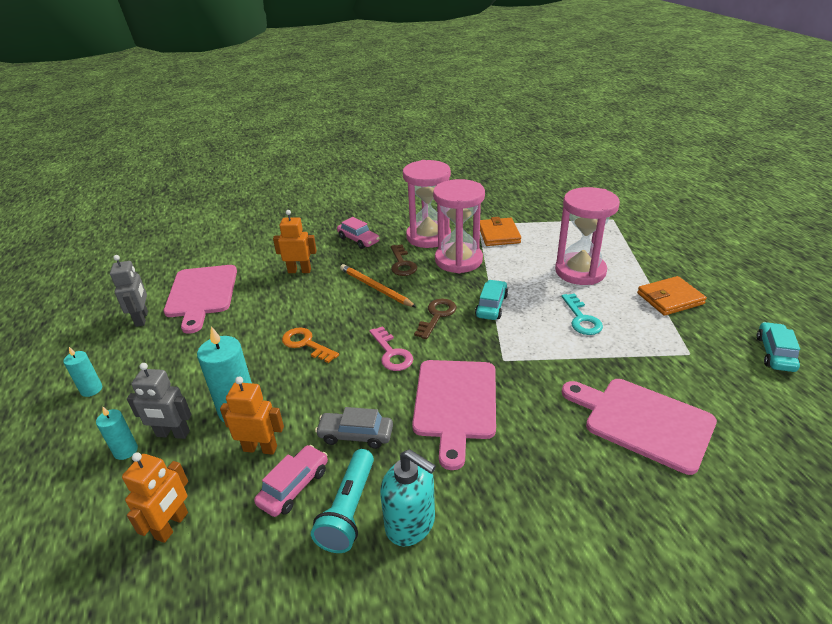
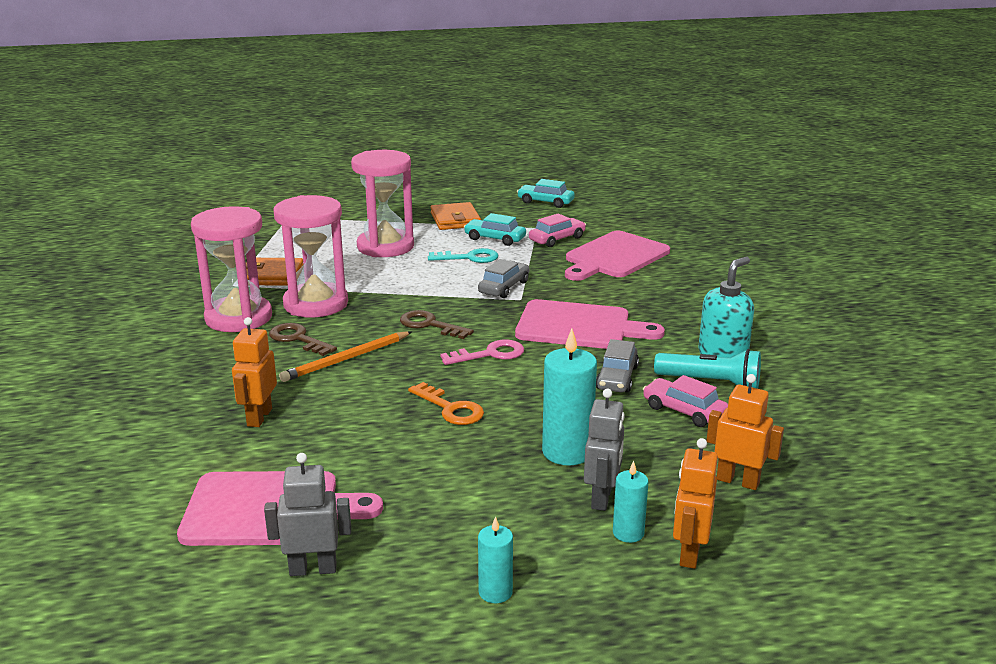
camera: 85 degrees left, 10 degrees down
(260, 448) = (631, 433): orange robot -> orange robot (689, 553)
(306, 344) = (450, 408): orange key -> orange key turned 90 degrees counterclockwise
(358, 240) = (202, 368): pink car -> pink car (557, 239)
(402, 264) = (298, 339): brown key -> brown key turned 135 degrees counterclockwise
(491, 306) = (425, 295): turquoise car -> turquoise car (495, 239)
(524, 347) = (504, 287): none -> grey car

